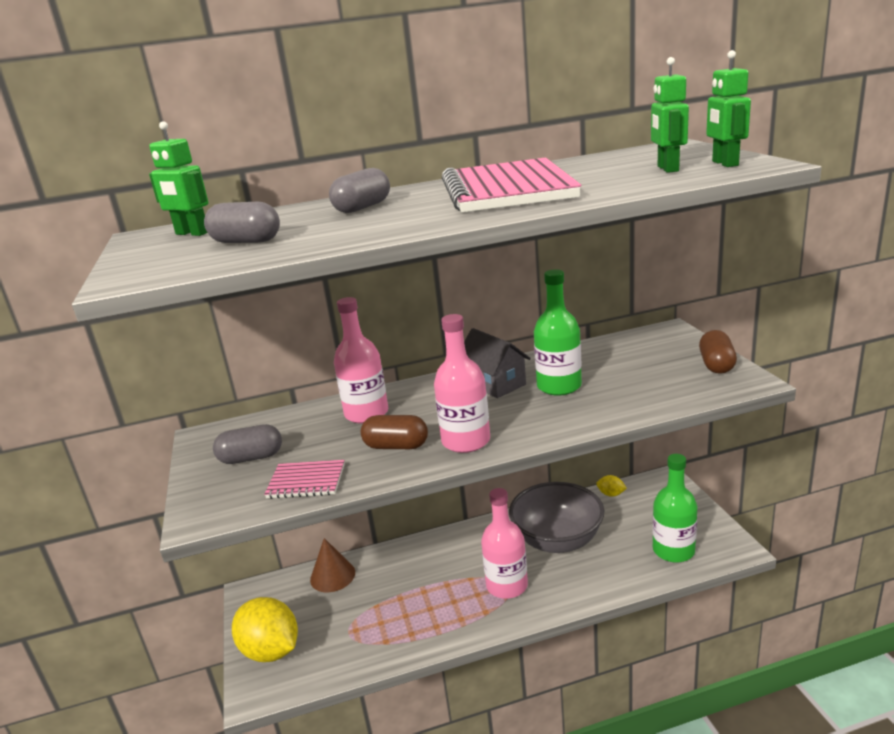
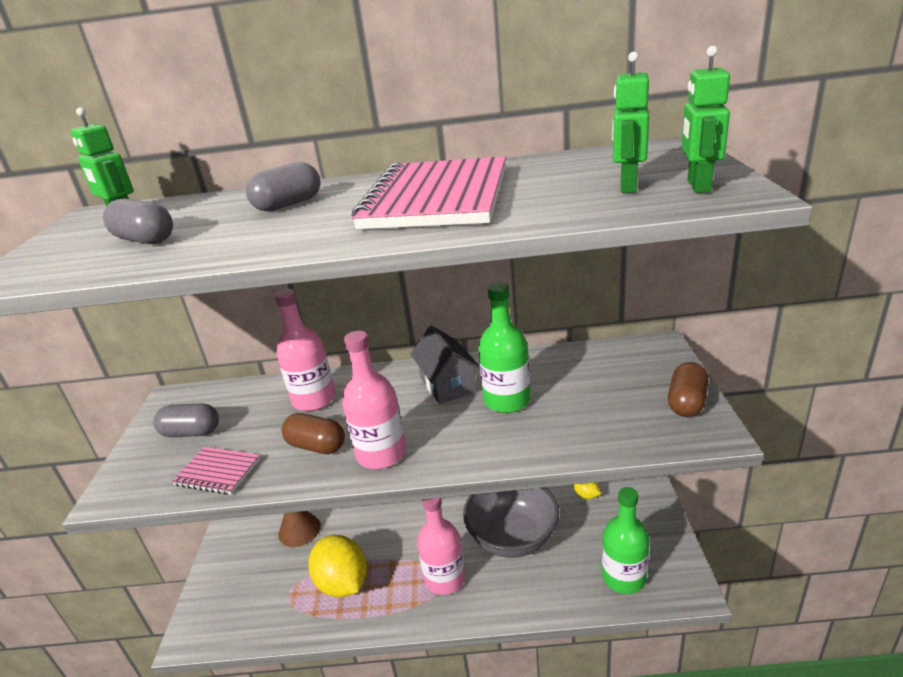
camera: 15 degrees right, 5 degrees up
(271, 651) = (219, 597): yellow lemon -> yellow lemon (343, 583)

